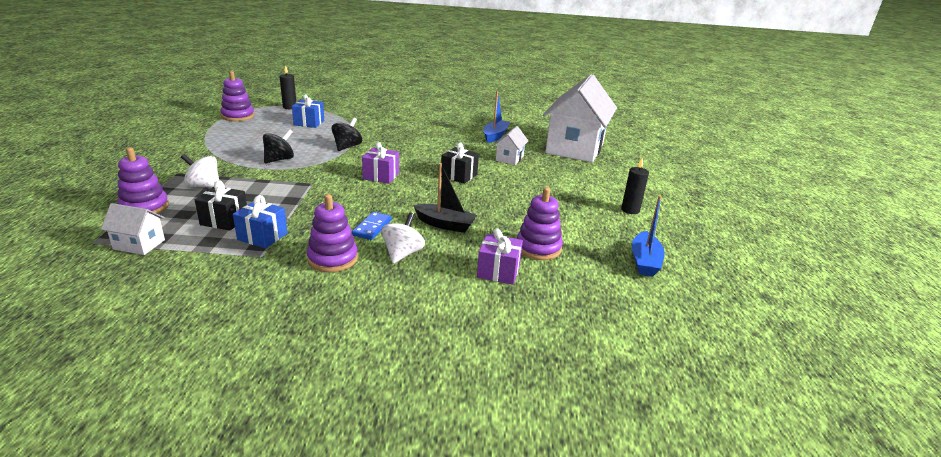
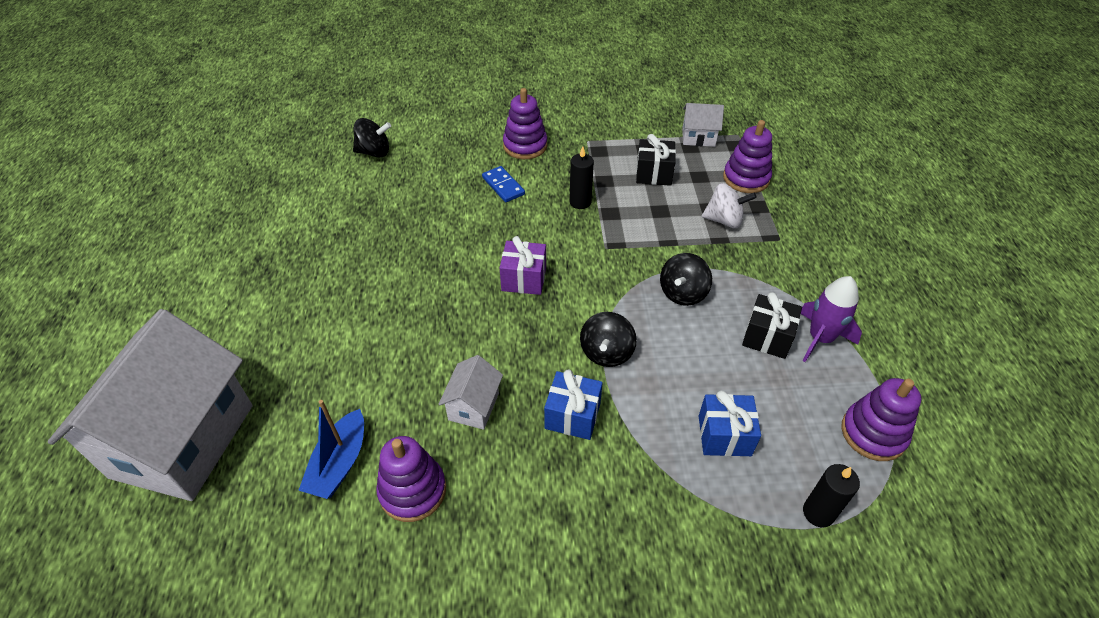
camera: 175 degrees right, 20 degrees up
(219, 138) = (820, 338): none -> purple rocket
(262, 236) = (602, 160): blue gift -> blue gift (572, 416)
(372, 227) = (503, 186): blue domino -> blue domino turned 45 degrees counterclockwise
(402, 254) = (464, 159): white spinning top -> none
(445, 224) = (427, 202): black boat -> none
(459, 175) = (413, 301): black gift -> black gift (767, 337)
(498, 271) = (374, 152): purple gift -> black spinning top
(509, 158) = (325, 370): white house -> white house (473, 406)
(538, 248) = (329, 184): purple stacking toy -> purple stacking toy (412, 490)
(630, 210) = (186, 262): black candle -> black candle (580, 202)
(644, 261) = (223, 182): blue boat -> none

